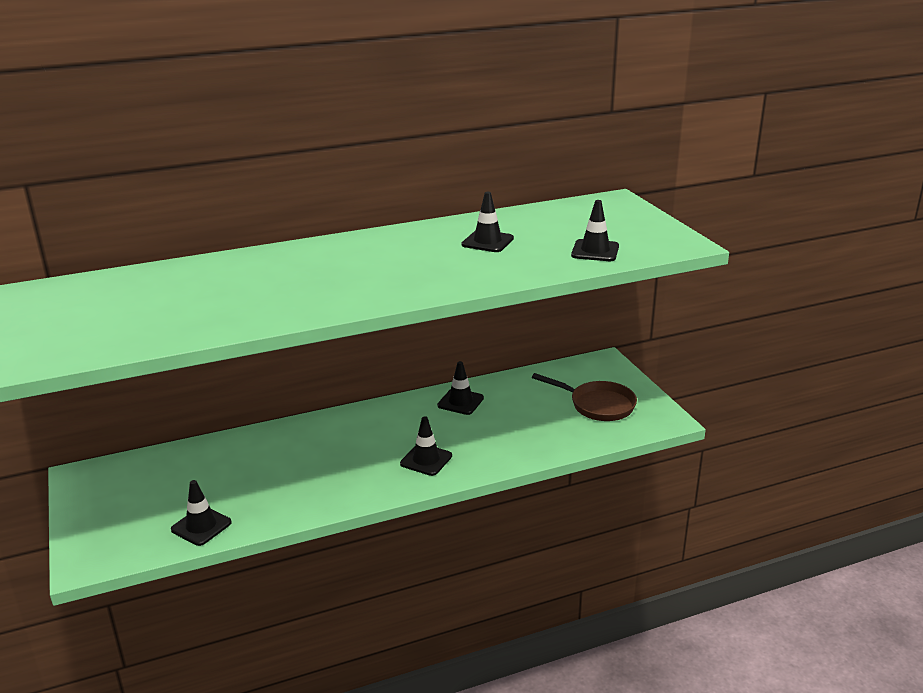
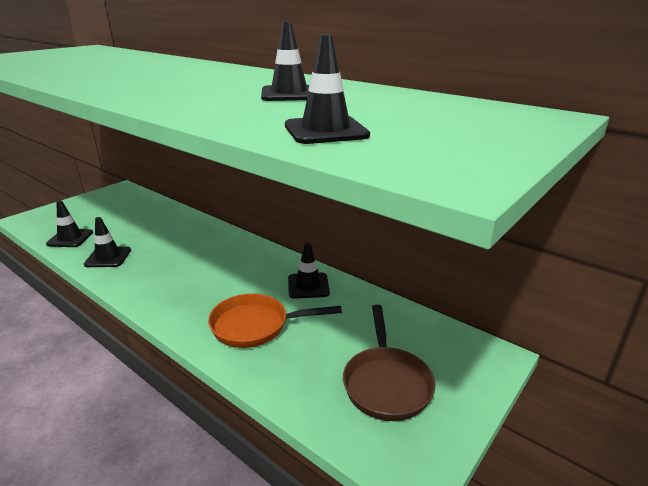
camera: 60 degrees right, 0 degrees up
(426, 460) = (196, 299): black traffic cone -> black traffic cone (108, 257)
(493, 439) = (256, 326): none -> orange pan

